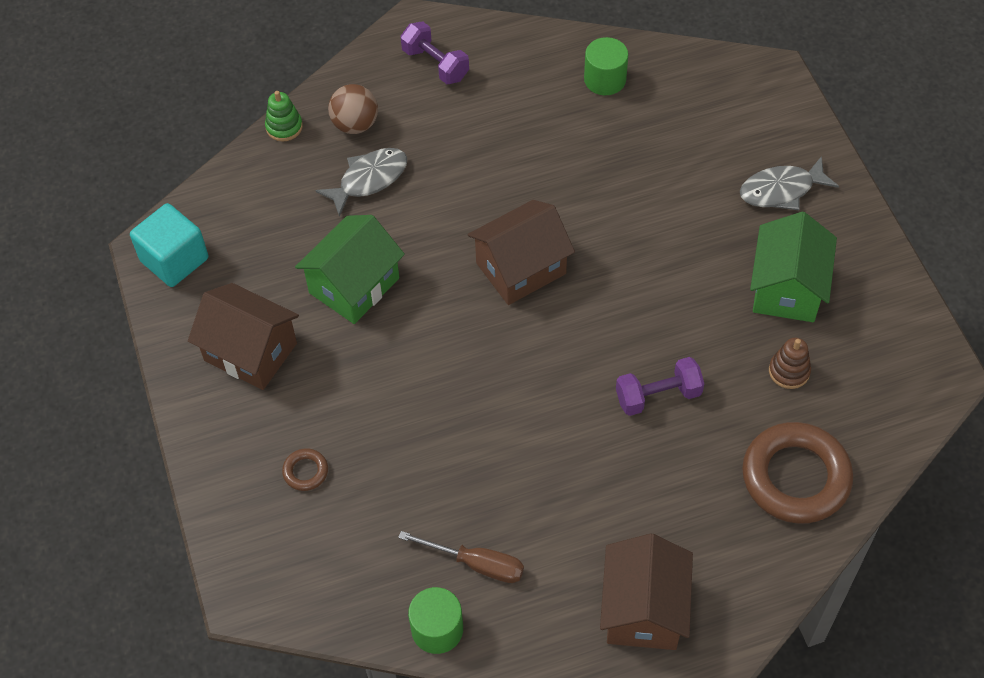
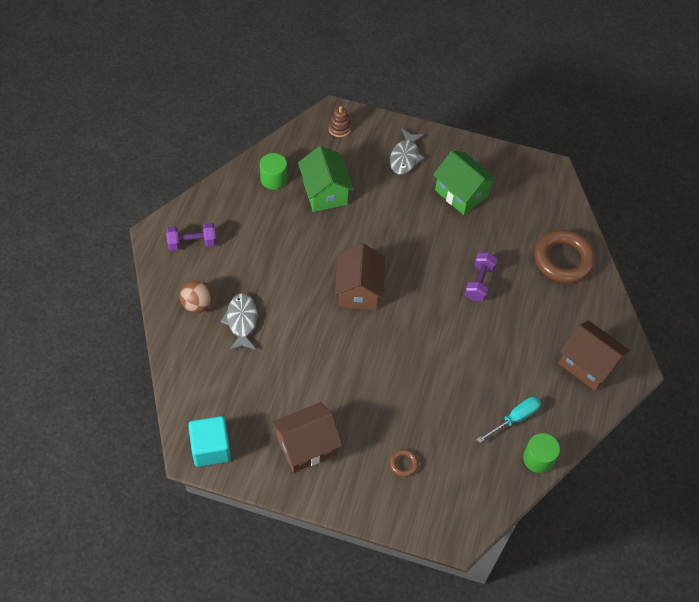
camera: 60 degrees left, 0 degrees up
(284, 127) = (167, 339): green stacking toy -> none
(354, 285) = (305, 370): green house -> green house (325, 192)
(476, 564) = (514, 418): brown screwdriver -> turquoise screwdriver
(789, 371) = (506, 224): brown stacking toy -> brown stacking toy (339, 128)

